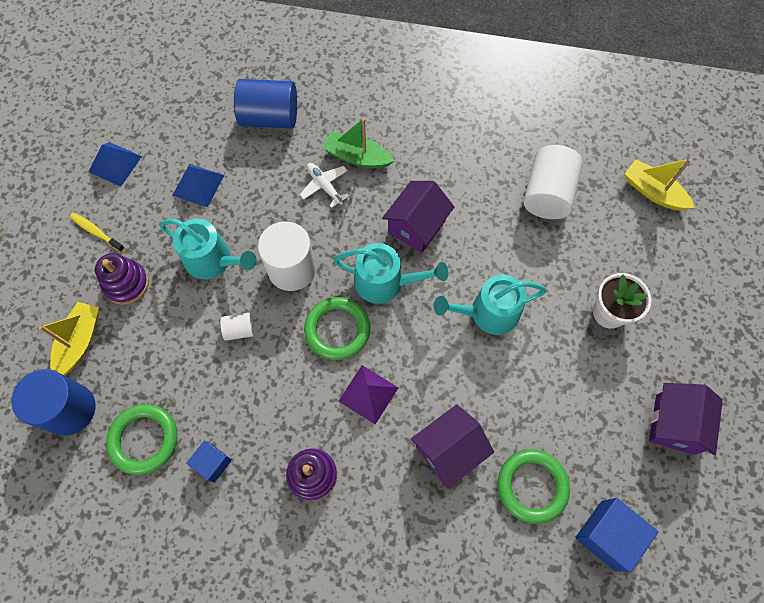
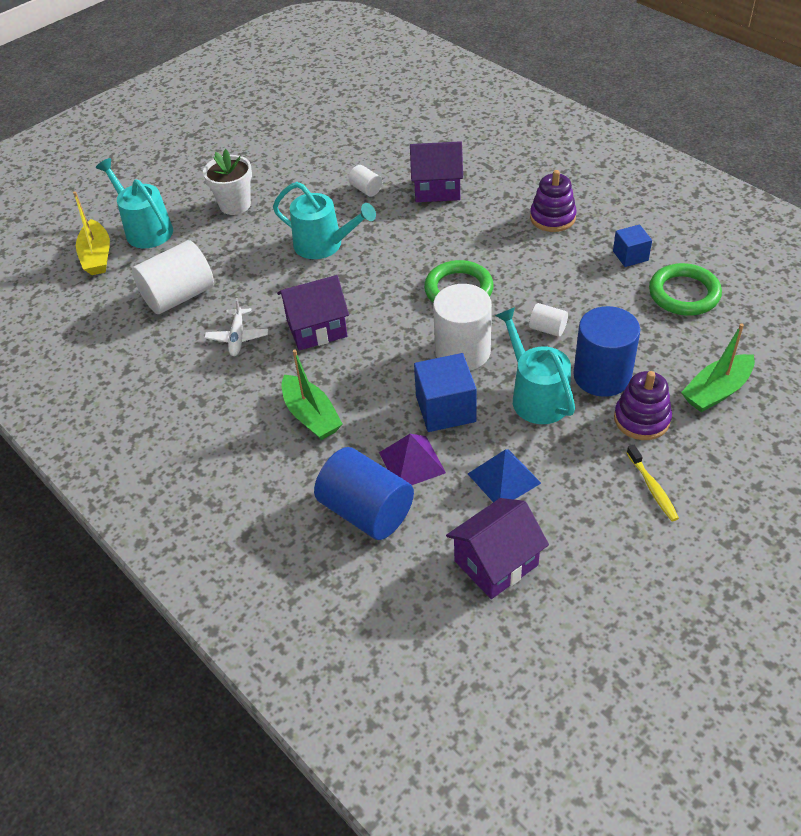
camera: 140 degrees left, 20 degrees down
(70, 409) = (747, 343): blue cylinder -> blue cylinder (602, 376)
(79, 342) = (716, 391): yellow boat -> green boat
(115, 164) = (591, 558): blue pyramid -> none
(324, 186) = (369, 406): white plane -> white plane (237, 337)
(368, 394) = (469, 241): purple pyramid -> purple pyramid (412, 462)
(385, 282) = (386, 302): turquoise watering can -> turquoise watering can (145, 229)
(514, 407) = (366, 189): none -> white cylinder
(532, 486) = (398, 151): green ring -> none
(607, 535) = (375, 116): blue cube -> blue cube (445, 409)
(674, 424) = (270, 139): purple house -> purple house (496, 563)

